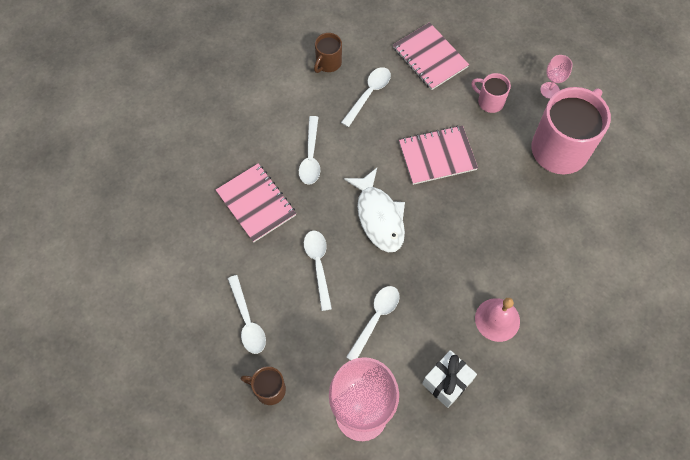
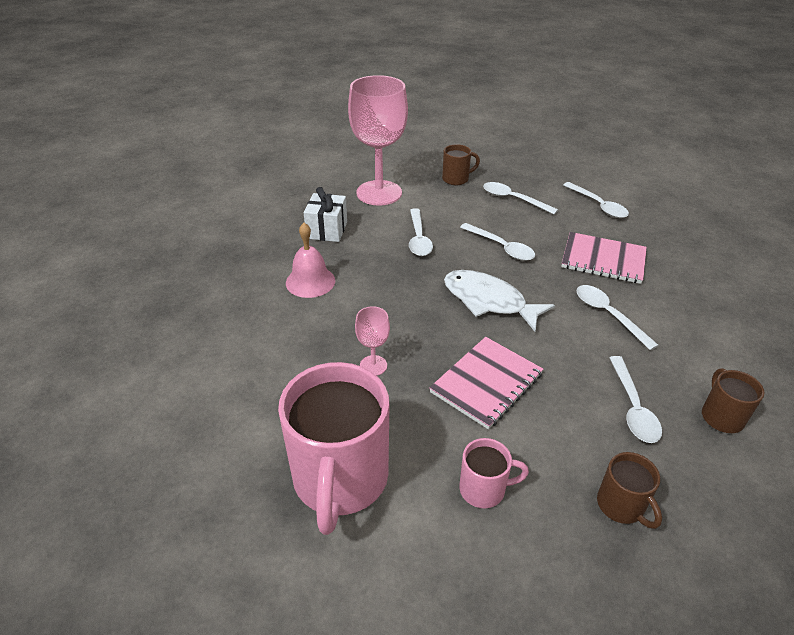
camera: 145 degrees right, 25 degrees down
(185, 264) = (598, 206): none -> white spoon
(430, 57) = (621, 506): pink notebook -> brown mug
(549, 90) = (411, 565): pink goblet -> pink goblet (373, 365)

